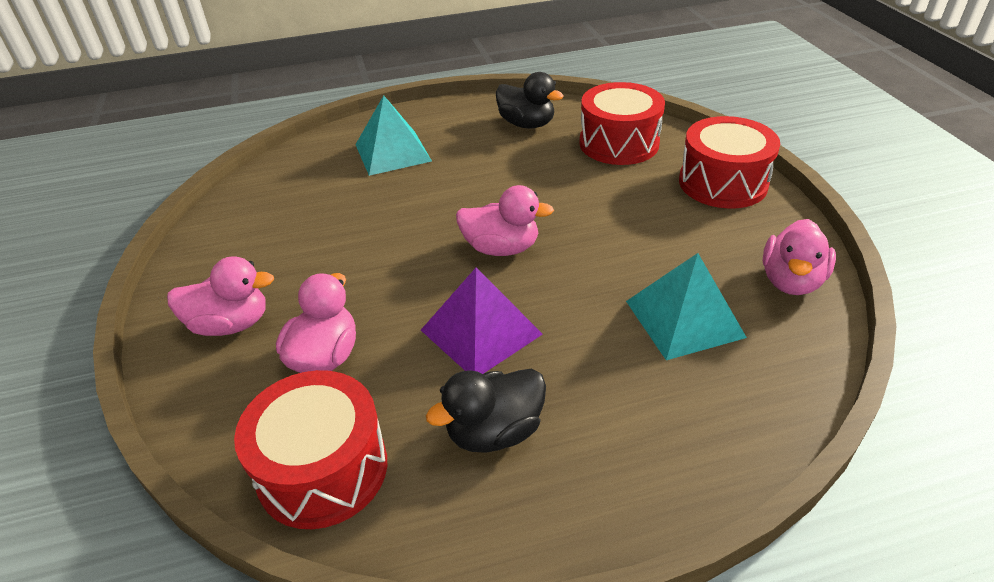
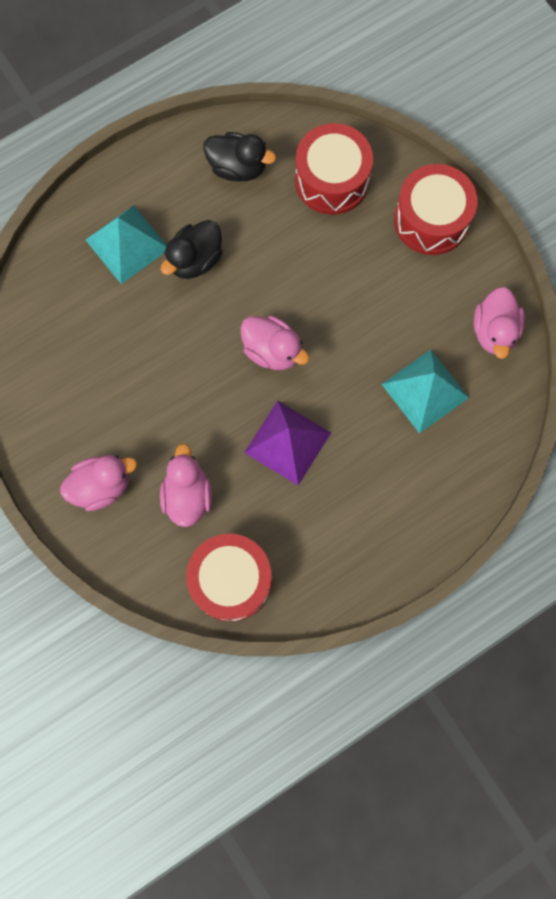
camera: 20 degrees left, 35 degrees up
(494, 432) = (325, 523): black duck -> black duck (195, 260)
(501, 248) = (272, 350): pink duck -> pink duck turned 45 degrees clockwise

